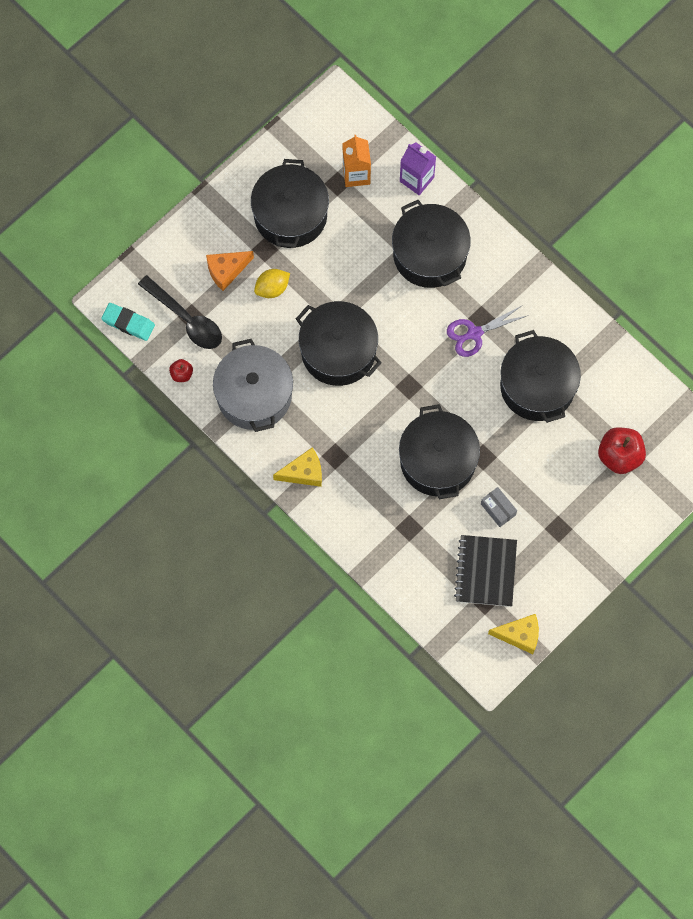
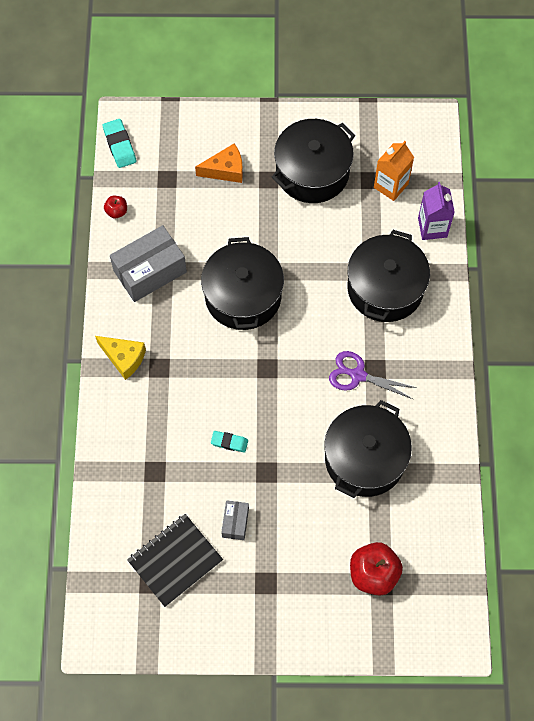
camera: 45 degrees right, 5 degrees down
(186, 319) = (161, 178): black spoon -> none
(226, 270) = (225, 170): orange cheese -> orange cheese turned 150 degrees clockwise
(254, 395) = (150, 271): grey pot -> grey box
(272, 288) = (244, 210): yellow lemon -> none
(437, 461) = (229, 442): black pot -> turquoise eraser
(519, 635) = (147, 636): yellow cheese -> none

